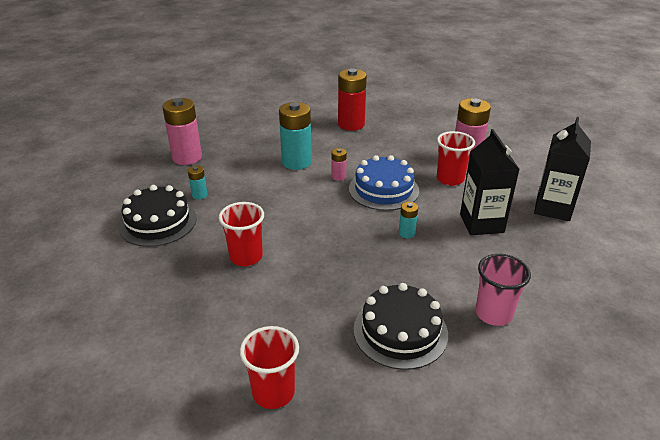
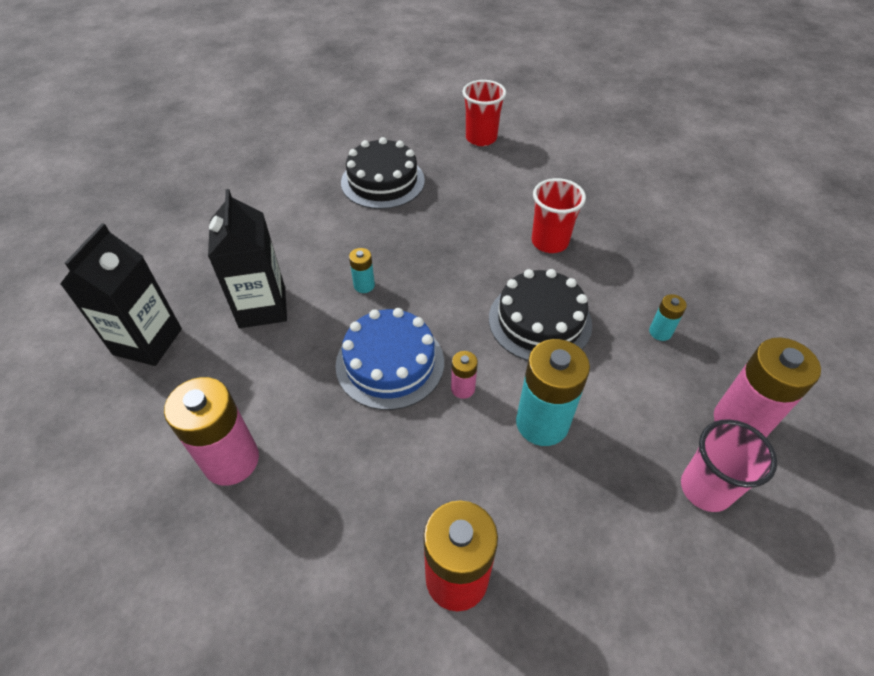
camera: 175 degrees right, 15 degrees up
(158, 222) = (682, 281): black cake -> black cake (539, 321)
(450, 179) = (279, 396): red cup -> none
(493, 314) = (293, 200): pink cup -> pink cup (705, 489)

